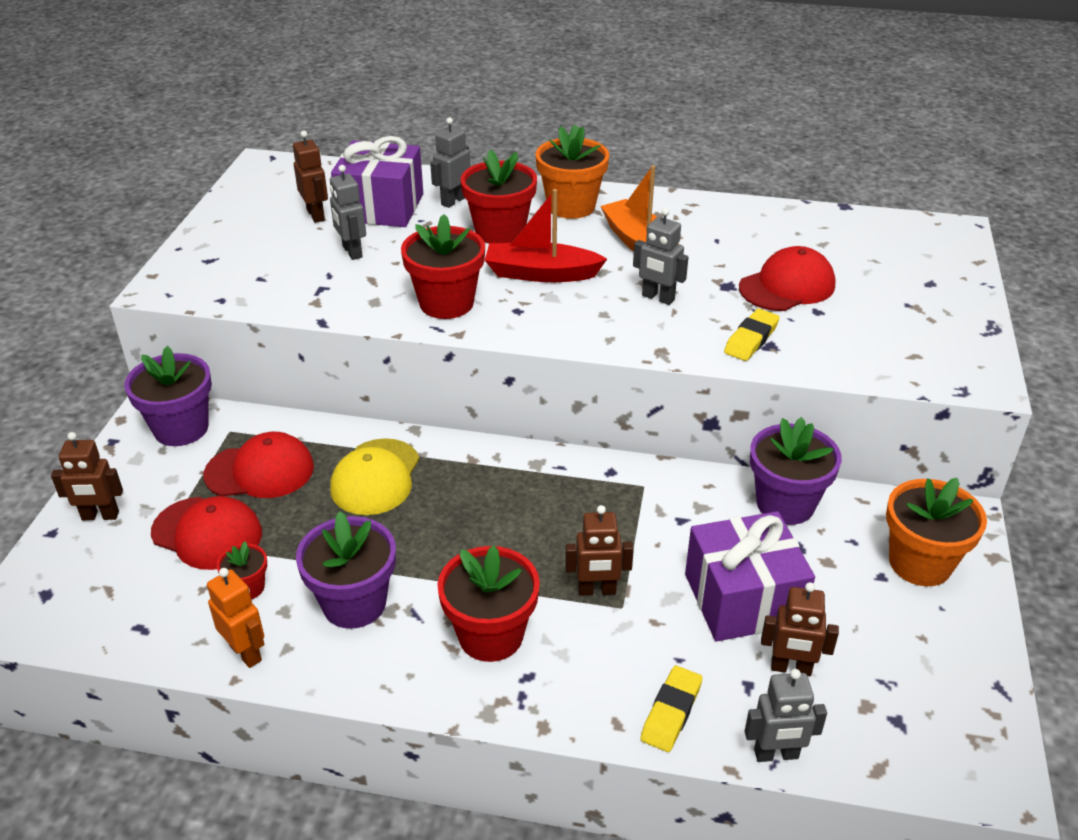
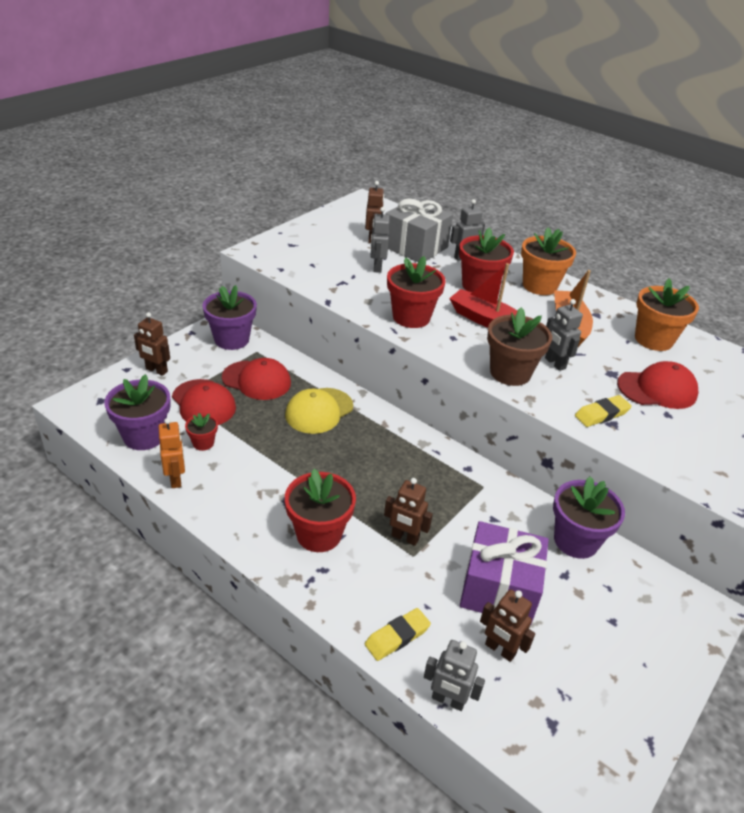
camera: 25 degrees right, 0 degrees up
(354, 603) = (254, 478): purple flower pot -> purple flower pot (144, 436)
(381, 207) = (415, 247): purple gift -> grey gift
(616, 329) = (510, 373): none -> brown flower pot
(920, 563) = (650, 626): orange flower pot -> orange flower pot (653, 339)

